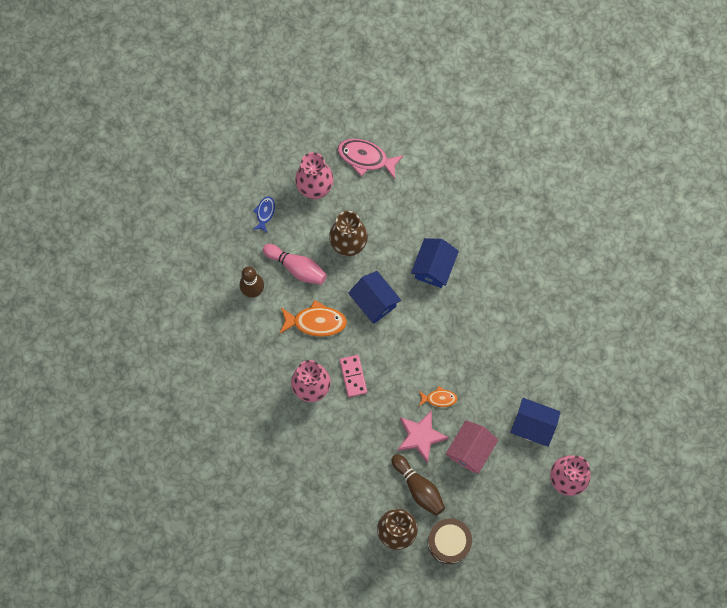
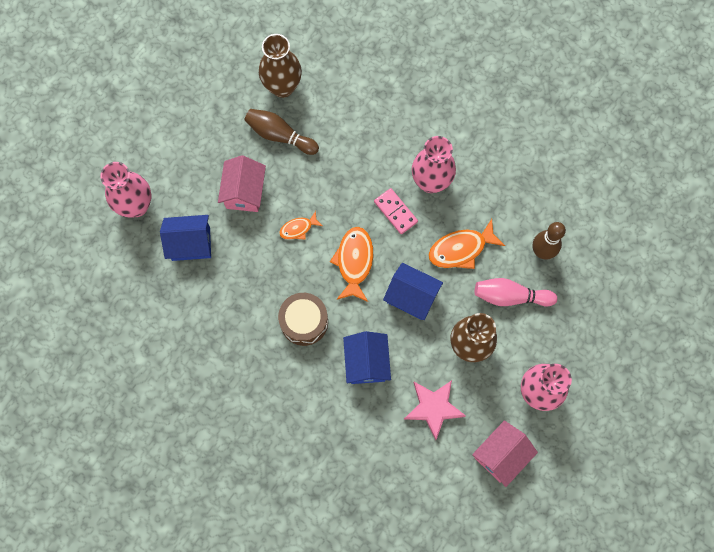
camera: 155 degrees right, 0 degrees up
(265, 213) = (576, 340): blue fish -> none
(366, 158) = (501, 455): pink fish -> pink house
(406, 350) = (354, 262): none -> orange fish
(420, 436) = (300, 184): pink star -> pink star (433, 408)
(449, 542) = (228, 99): brown drum -> brown drum (304, 322)

